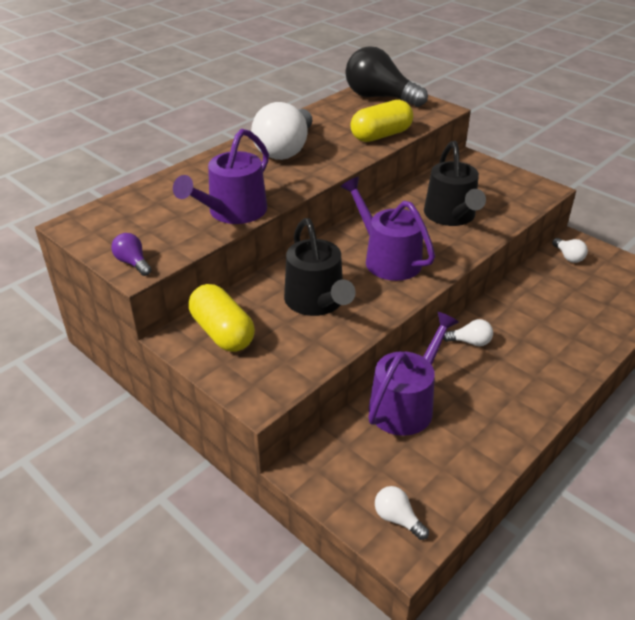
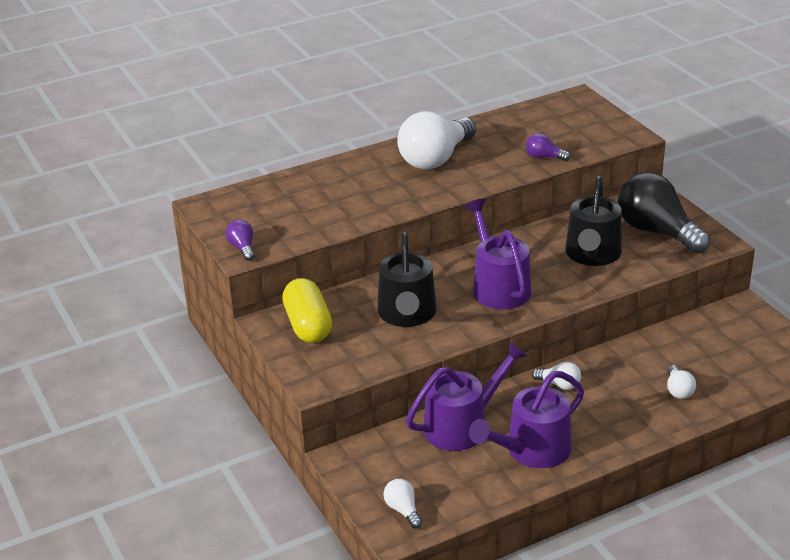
camera: 20 degrees right, 5 degrees down
(233, 212) = (352, 215): purple watering can -> purple watering can (532, 450)
(379, 97) = (571, 112): black light bulb -> black light bulb (657, 232)
(381, 135) = (544, 157): yellow capsule -> purple light bulb
(568, 257) = (724, 322): white light bulb -> white light bulb (678, 390)

